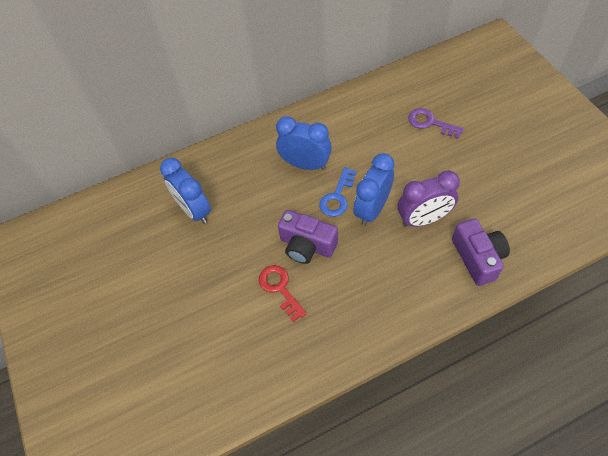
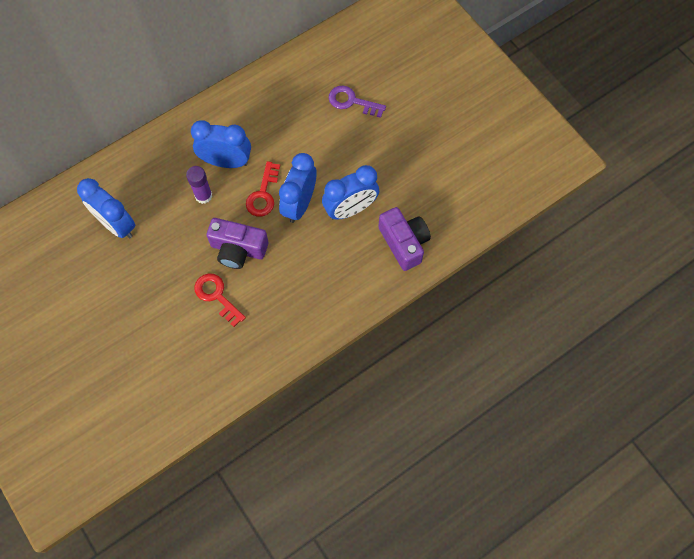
camera: 15 degrees left, 10 degrees up
(280, 192) = (203, 196): none -> purple glue stick
(337, 197) = (263, 194): blue key -> red key
(423, 219) = (350, 209): purple clock -> blue clock

